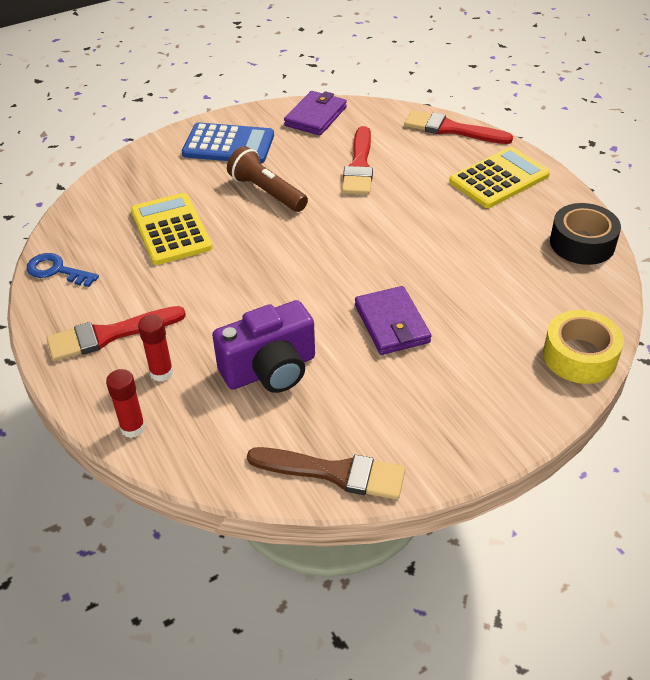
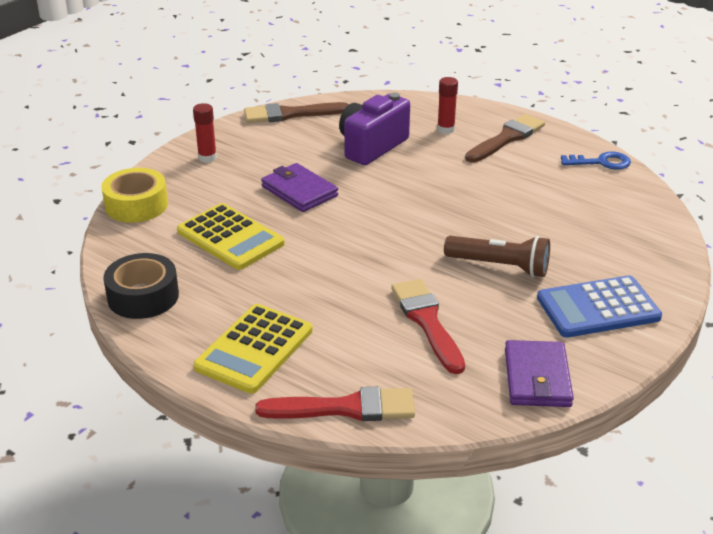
camera: 155 degrees right, 10 degrees down
(109, 335) = (507, 138): red brush -> brown brush
(133, 428) = (433, 104): red glue stick -> red glue stick (207, 157)
(171, 230) = (550, 211): yellow calculator -> yellow calculator (230, 237)

